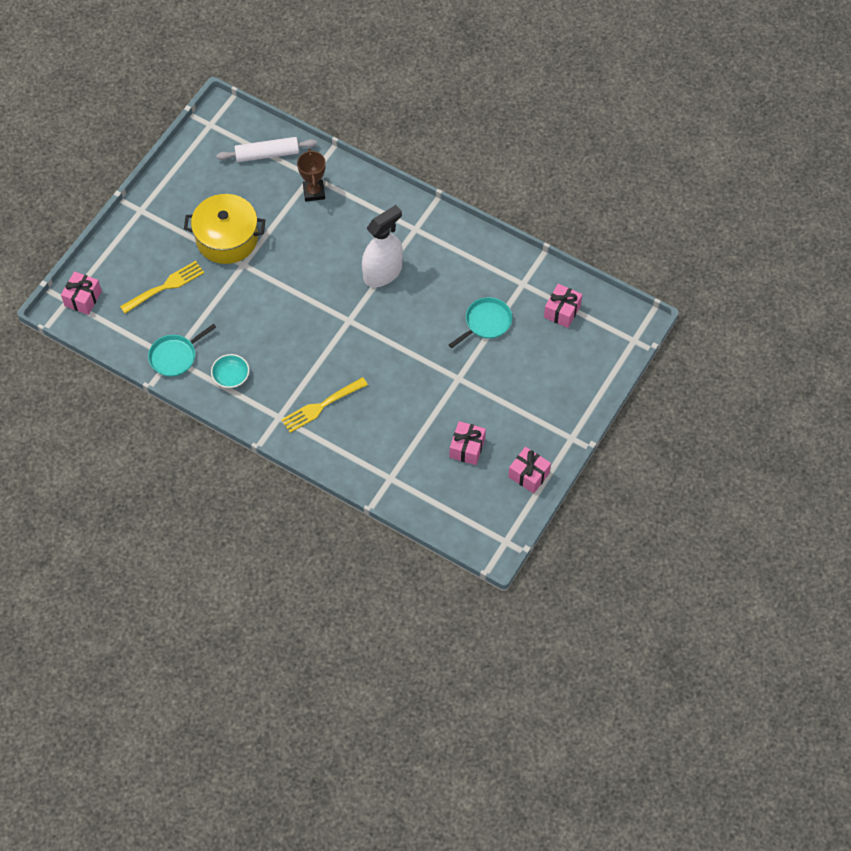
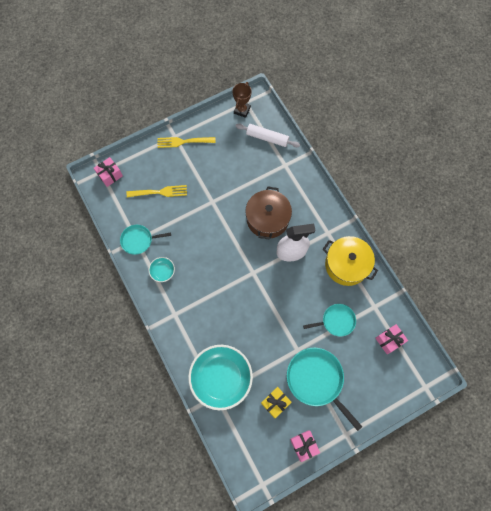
camera: 30 degrees right, 10 degrees up
(227, 238) = (212, 180): yellow pot -> yellow pot (346, 265)
(314, 192) = (280, 176): brown trophy -> brown trophy (242, 110)
(321, 406) = (203, 321): yellow fork -> yellow fork (183, 142)
(328, 249) = (267, 219): none -> brown pot
(384, 456) = (221, 378): none -> turquoise bowl
(467, 448) = (275, 403): pink gift -> yellow gift
(502, 398) = (317, 380): none -> turquoise pan

